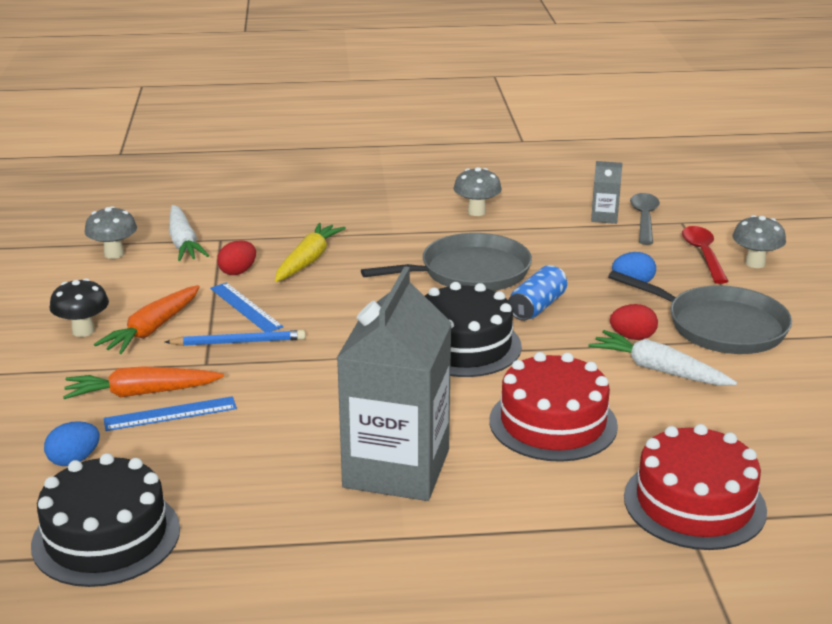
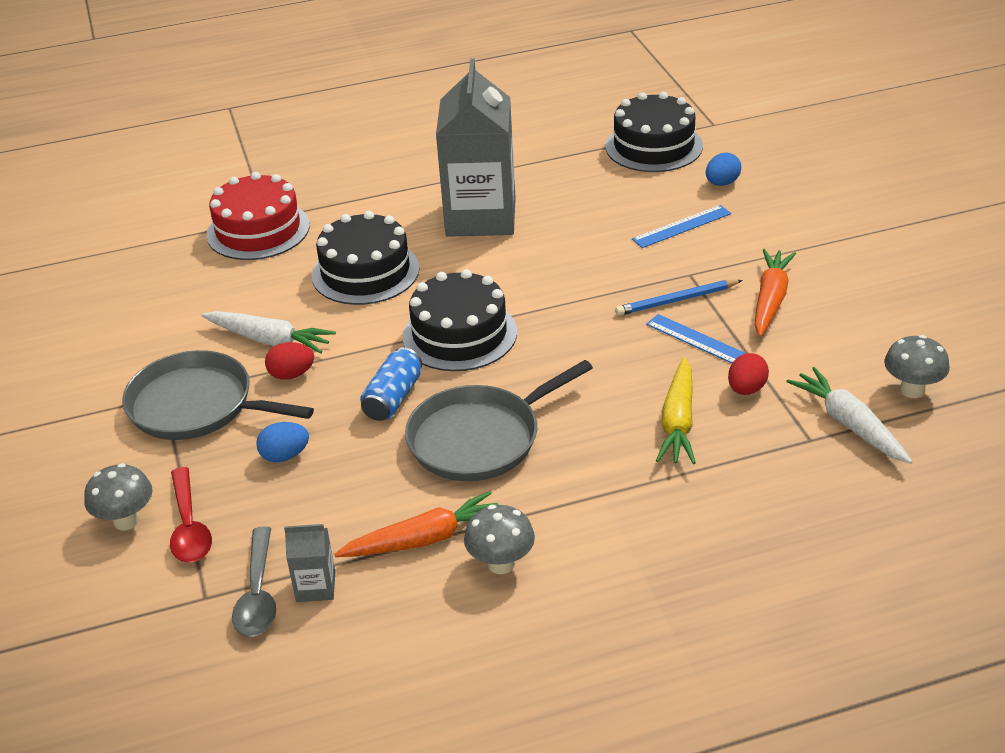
camera: 170 degrees right, 10 degrees up
(83, 331) = (834, 286): black mushroom -> none
(141, 393) = (721, 238): orange carrot -> orange carrot (424, 539)
(553, 423) = (365, 272): red cake -> black cake

